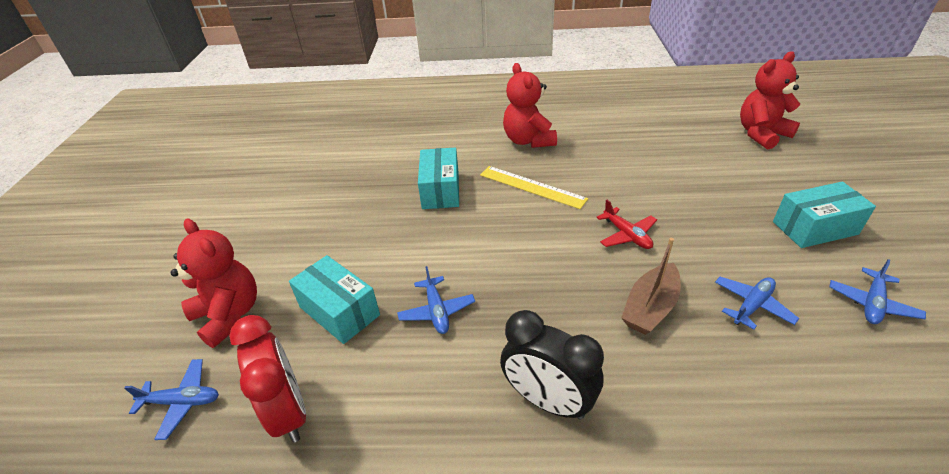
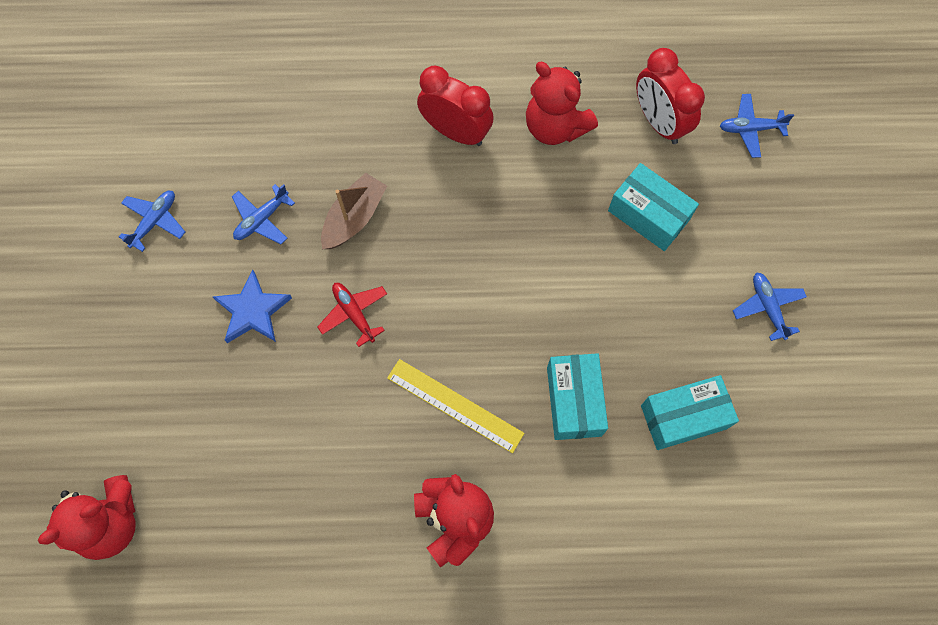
camera: 175 degrees right, 30 degrees up
(229, 315) = (755, 211): red teddy bear -> red teddy bear (555, 127)
(436, 311) = (554, 215): blue plane -> blue plane (767, 307)
(548, 401) = (455, 132): black clock -> red clock
(721, 236) = (253, 310): none -> blue star
(814, 228) = (148, 321): turquoise box -> turquoise box (683, 417)

